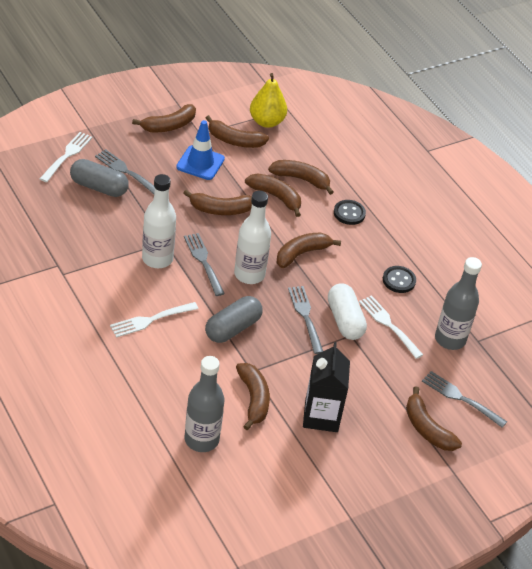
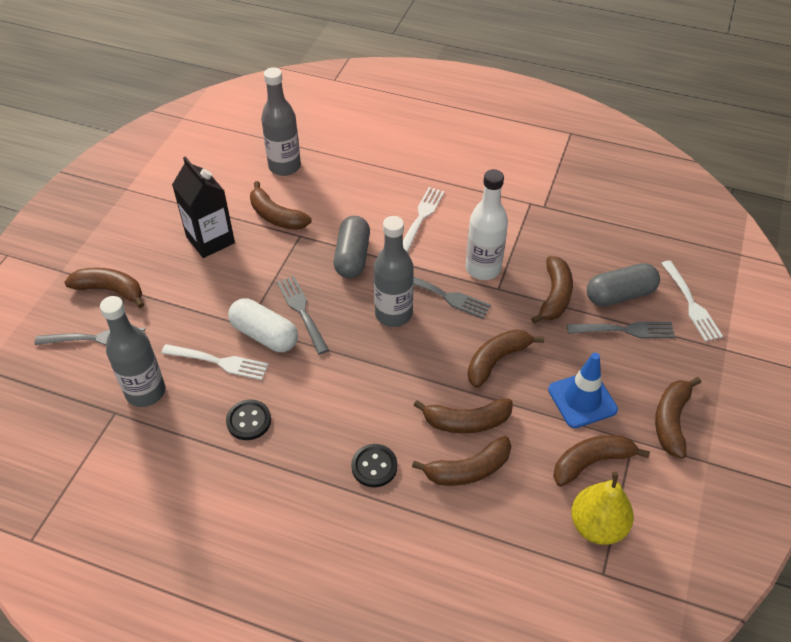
camera: 145 degrees right, 5 degrees up
(249, 274) = (393, 314): white bottle -> grey bottle
(301, 254) = (371, 374): brown banana -> brown banana (555, 296)
(306, 317) = (302, 312): grey fork -> grey fork turned 150 degrees counterclockwise

